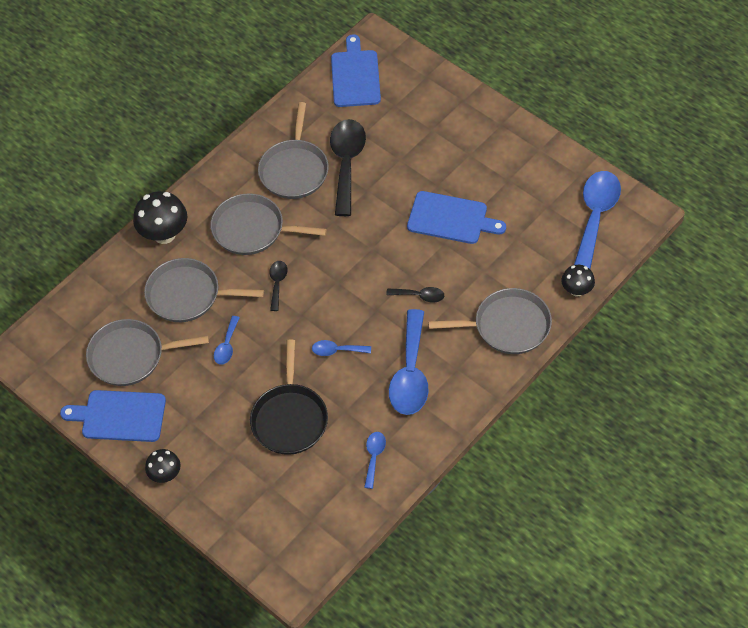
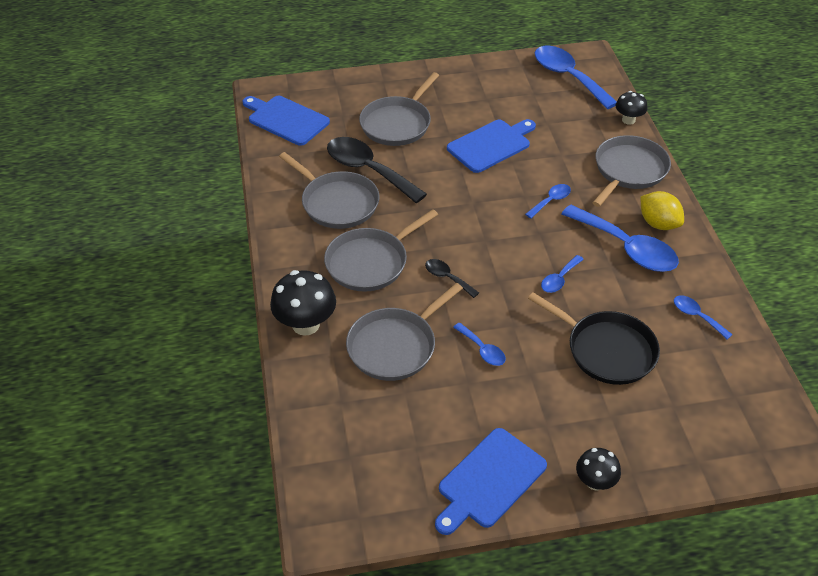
camera: 55 degrees left, 10 degrees down
(131, 356) = (423, 430): grey pan -> grey pan (397, 123)
(420, 296) = (551, 201): black spoon -> blue spoon
(459, 380) = (658, 224): none -> yellow lemon

